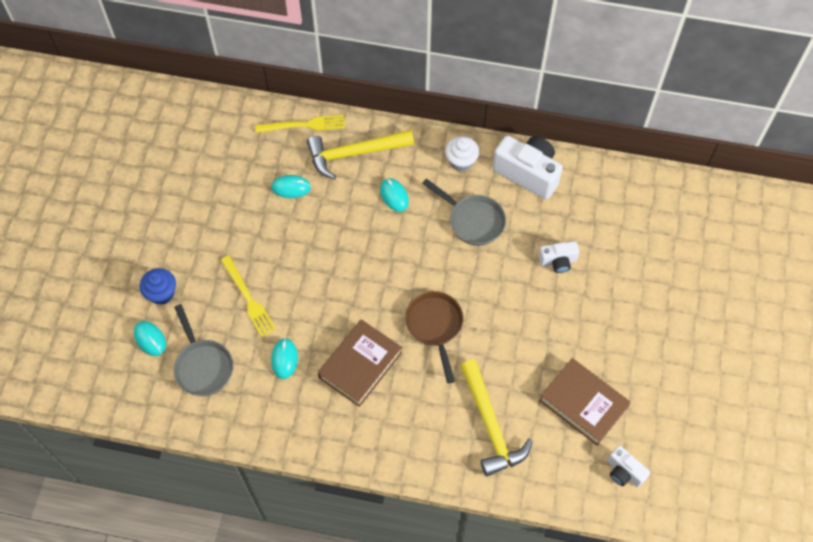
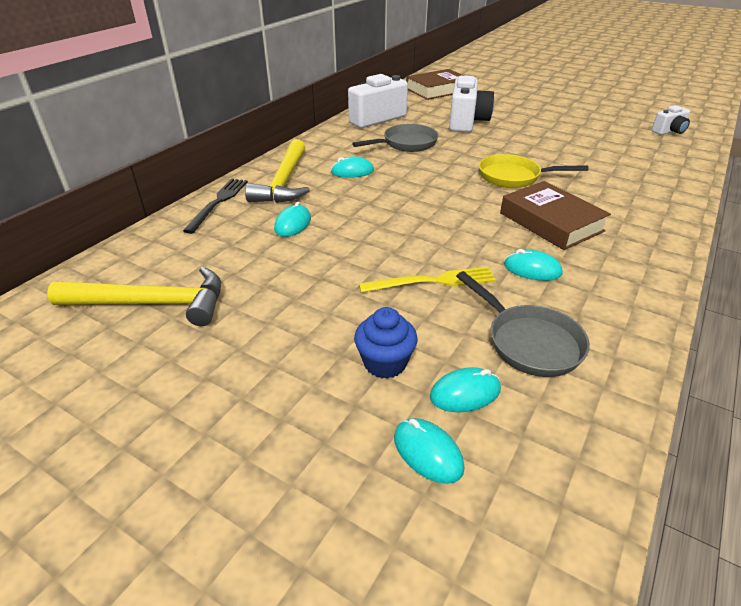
camera: 70 degrees left, 25 degrees down
(105, 330) = (427, 452): none -> turquoise mouse
(203, 366) = (528, 342): grey pan -> grey pan turned 60 degrees clockwise
(303, 125) = (218, 203): yellow fork -> black fork
(435, 326) = (514, 177): brown pan -> yellow pan
(461, 161) = (340, 138): white cupcake -> none
(491, 425) = (627, 170): yellow hammer -> yellow hammer (153, 303)
(558, 261) = (467, 122): white camera -> white camera, size x1.83
(583, 404) = (605, 134): brown book -> brown book (437, 90)

